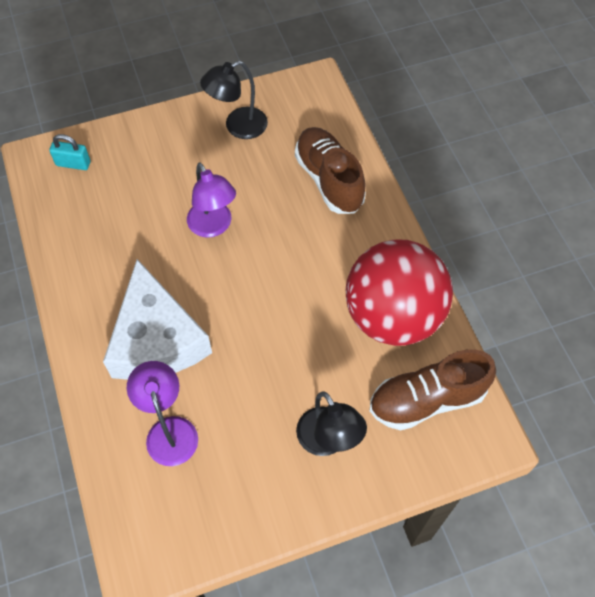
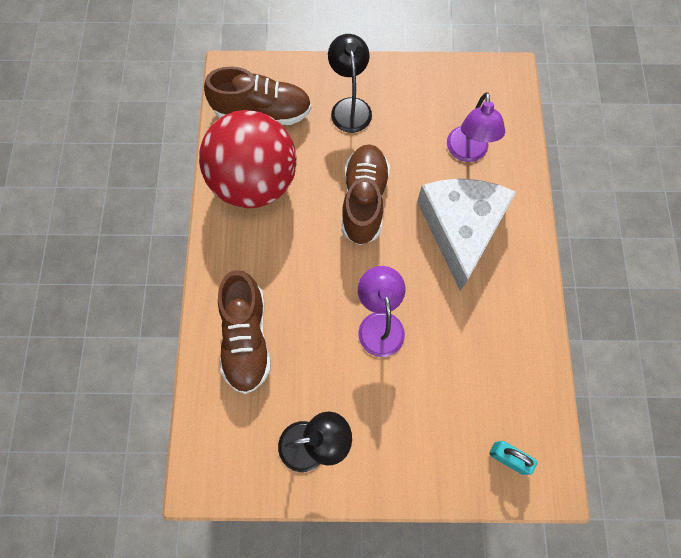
camera: 160 degrees left, 10 degrees up
(269, 335) = (364, 200): none -> brown shoe

